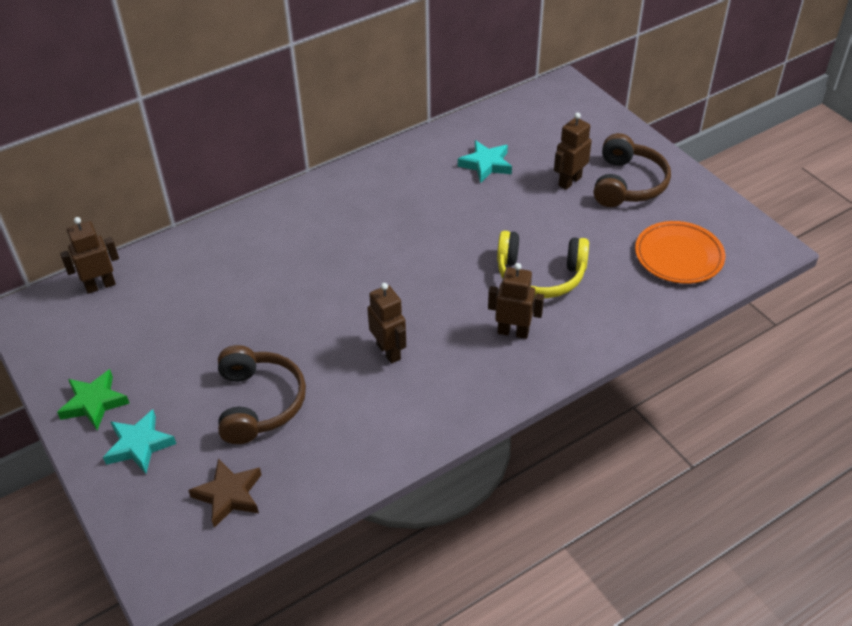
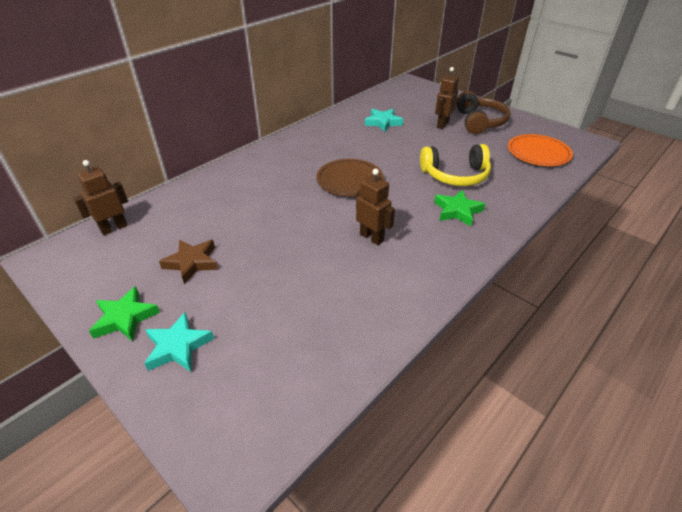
camera: 15 degrees left, 5 degrees down
(229, 495) = (279, 375): brown star -> brown star (192, 263)
(259, 403) = (279, 292): brown headphones -> none
(397, 261) = (349, 181): none -> brown plate
(513, 332) = (457, 211): brown robot -> green star

